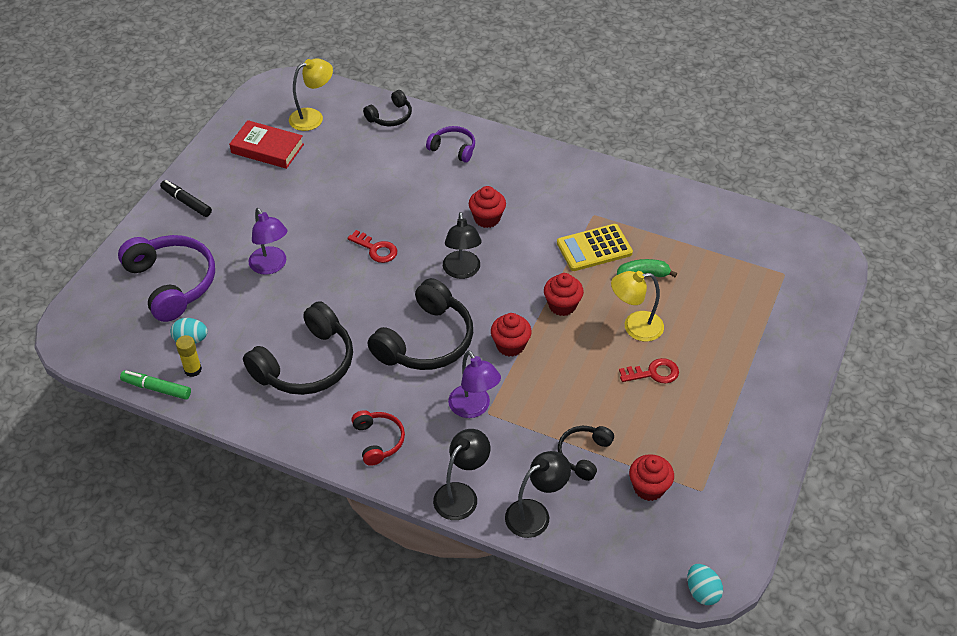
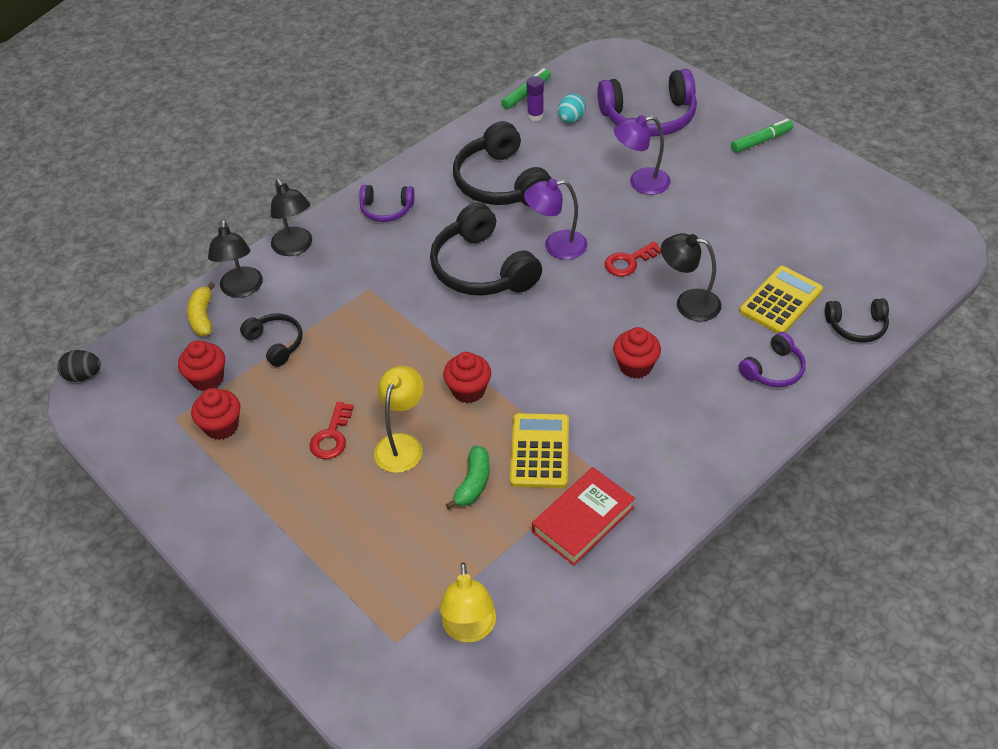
camera: 115 degrees right, 0 degrees up
(186, 202) = (761, 141): black marker -> green marker
(193, 370) = (535, 116): yellow glue stick -> purple glue stick
(267, 148) = (828, 211): red book -> red book (583, 520)
(313, 117) = (875, 257): yellow lamp -> yellow lamp (469, 629)
(378, 441) = (386, 210): red headphones -> purple headphones
(382, 157) = (781, 301): none -> yellow calculator
(390, 116) = (856, 326): black headphones -> black headphones turned 75 degrees counterclockwise
(462, 271) = (562, 321): black lamp -> black lamp (688, 303)
(474, 408) = (380, 281): purple lamp -> purple lamp (556, 246)
(510, 345) = (439, 330): red cupcake -> red cupcake (221, 426)
(584, 529) = (202, 317): none -> yellow banana
(702, 592) = (83, 376): turquoise egg -> black egg

